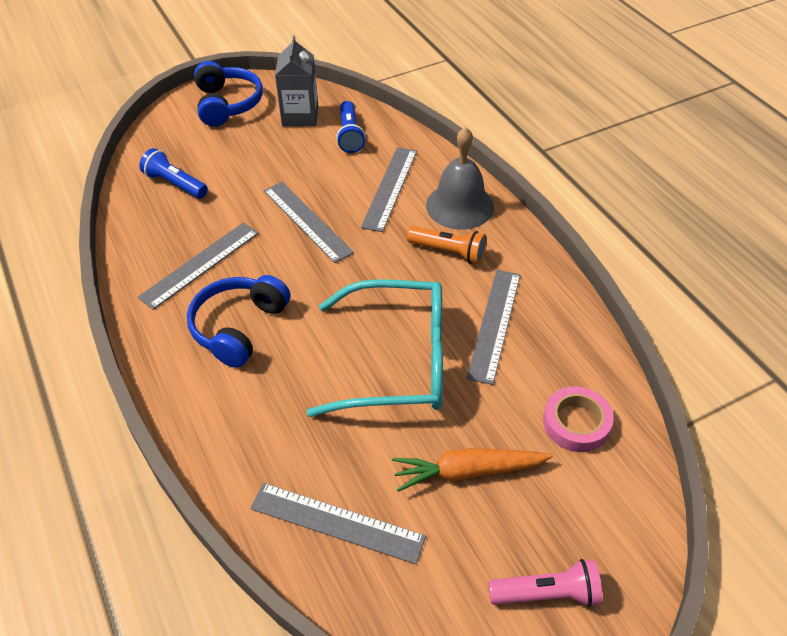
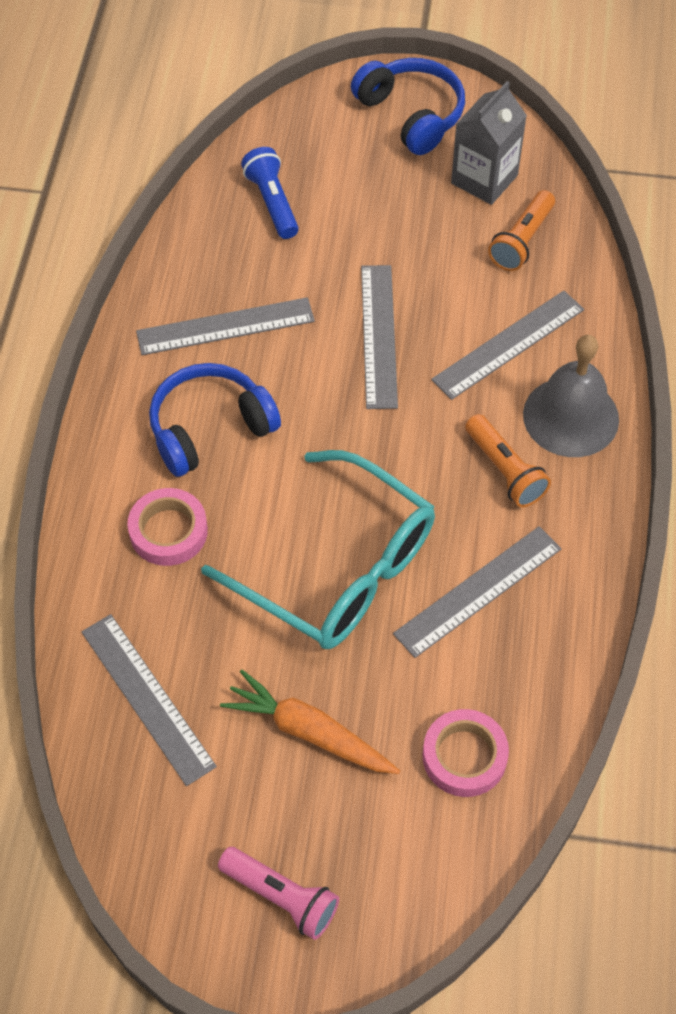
camera: 35 degrees right, 10 degrees up
(227, 104) = (411, 114): blue headphones -> blue headphones turned 60 degrees counterclockwise
(261, 405) = (168, 531): none -> pink tape
(349, 135) = (521, 241): blue flashlight -> orange flashlight

